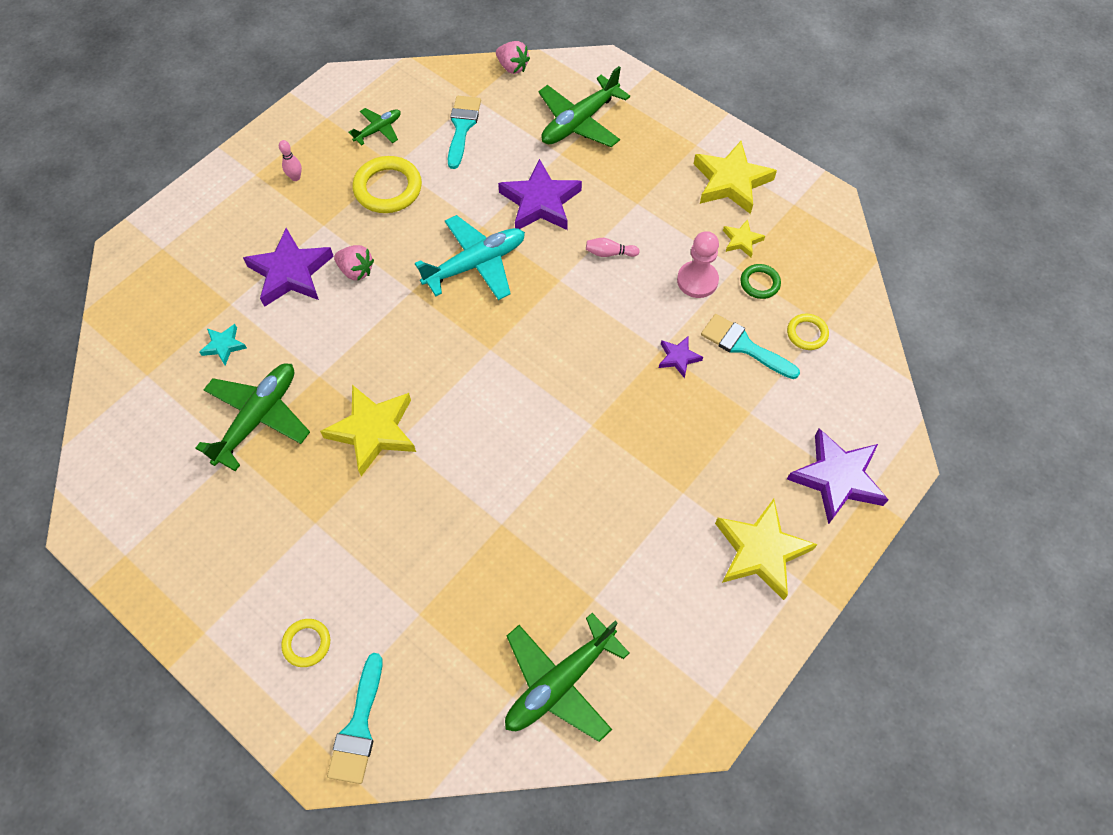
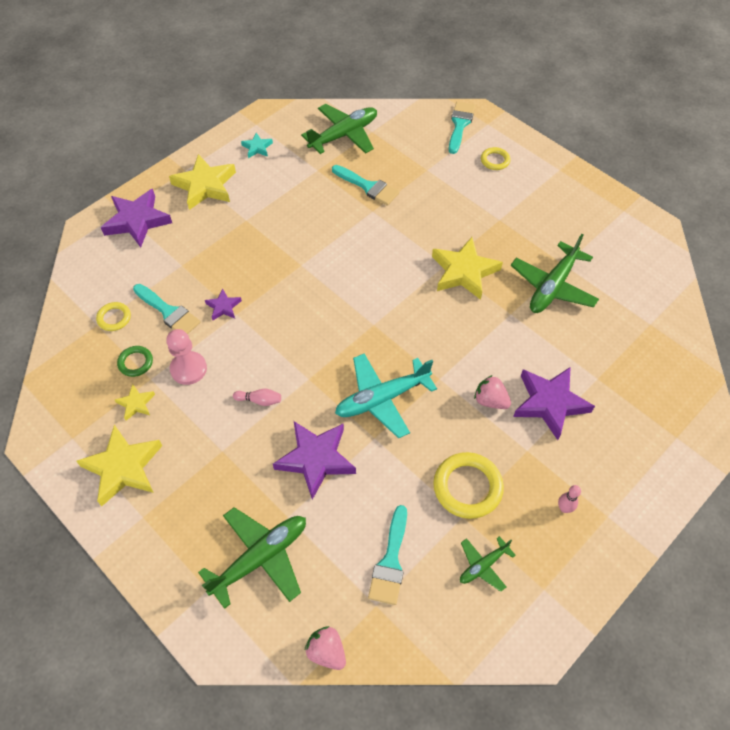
camera: 175 degrees left, 5 degrees down
(224, 346) = (593, 342): turquoise star -> turquoise star (257, 147)
(511, 570) = (368, 187): none -> turquoise brush

